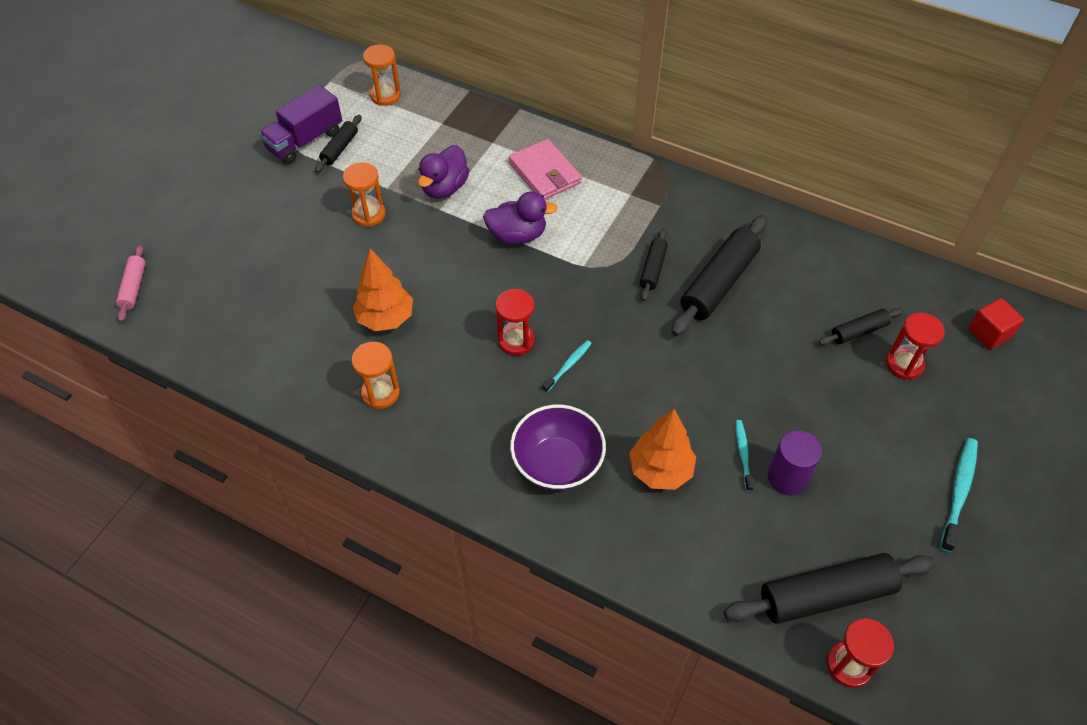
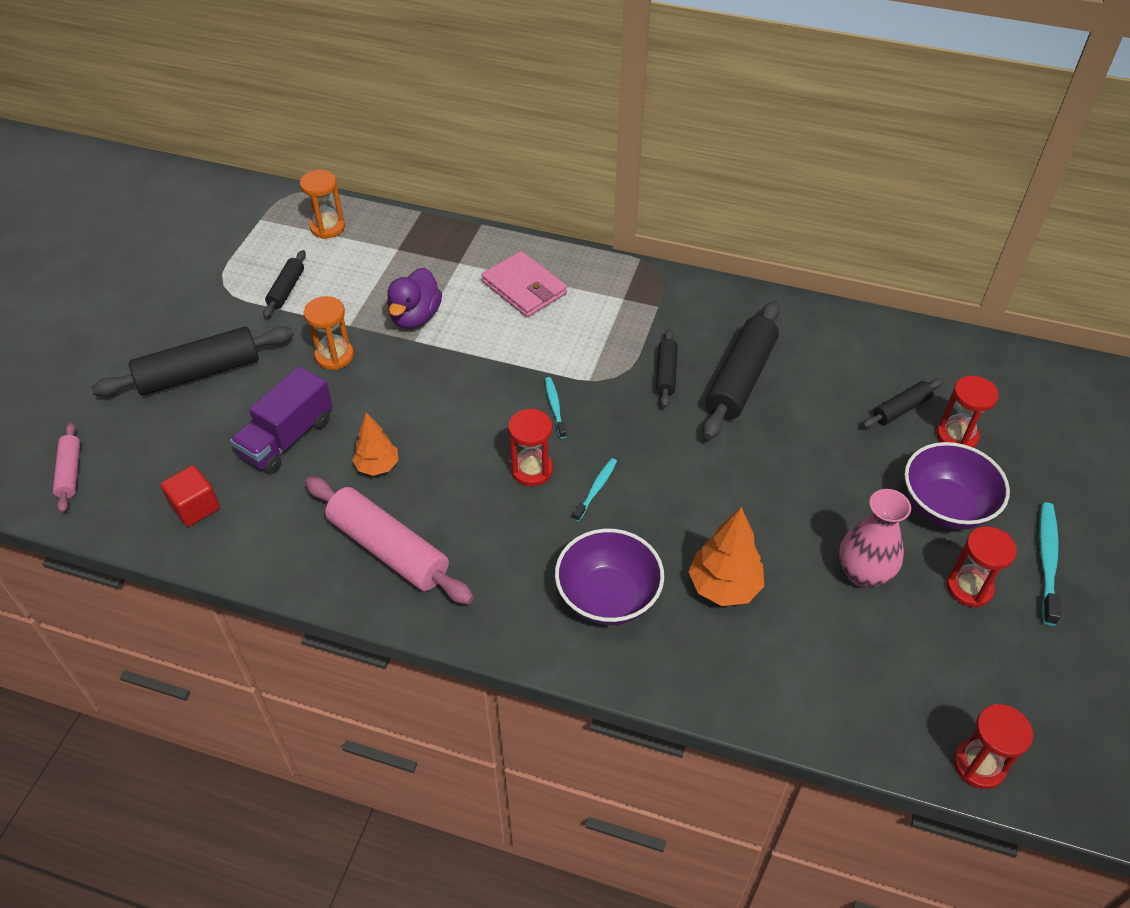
camera: 10 degrees left, 5 degrees down
(305, 140) = (244, 285): purple truck -> purple truck (287, 438)
(380, 393) = (389, 549): orange hourglass -> pink rolling pin
(385, 318) = (377, 466): orange tree -> orange tree, size x0.67
(517, 235) = (508, 357): purple duck -> none
(743, 454) = (810, 555): turquoise toothbrush -> turquoise toothbrush (555, 407)
(787, 477) = (863, 573): purple cylinder -> pink vase
(826, 595) = (936, 693): black rolling pin -> black rolling pin (199, 373)
(877, 428) = (945, 506): none -> purple bowl
(880, 505) = (969, 588): none -> red hourglass
(989, 333) = (1035, 392): red cube -> red cube (195, 507)

